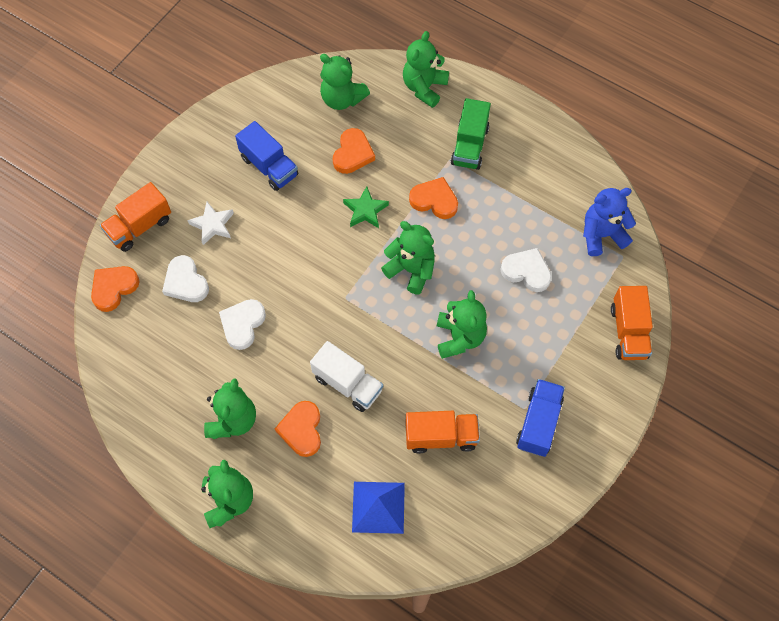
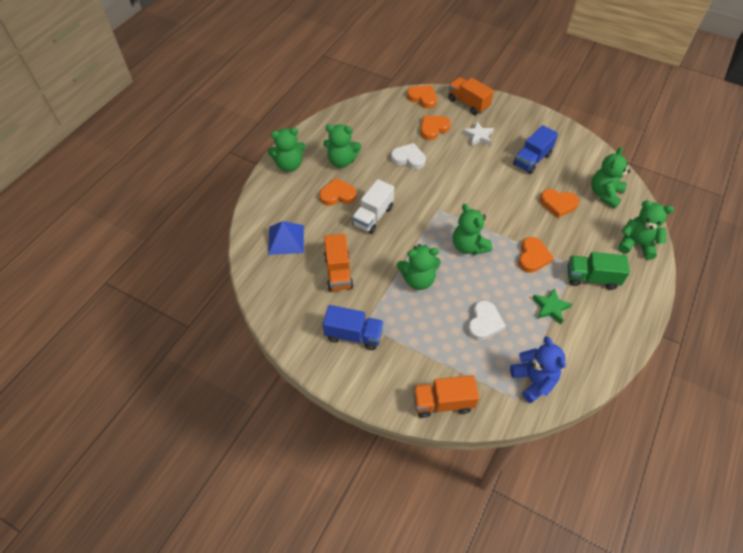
camera: 85 degrees right, 10 degrees down
(186, 282) = (433, 129): white heart -> orange heart
(365, 210) = (512, 215): green star -> green star (550, 308)
(411, 270) = (468, 246): green teddy bear -> green teddy bear turned 120 degrees clockwise

